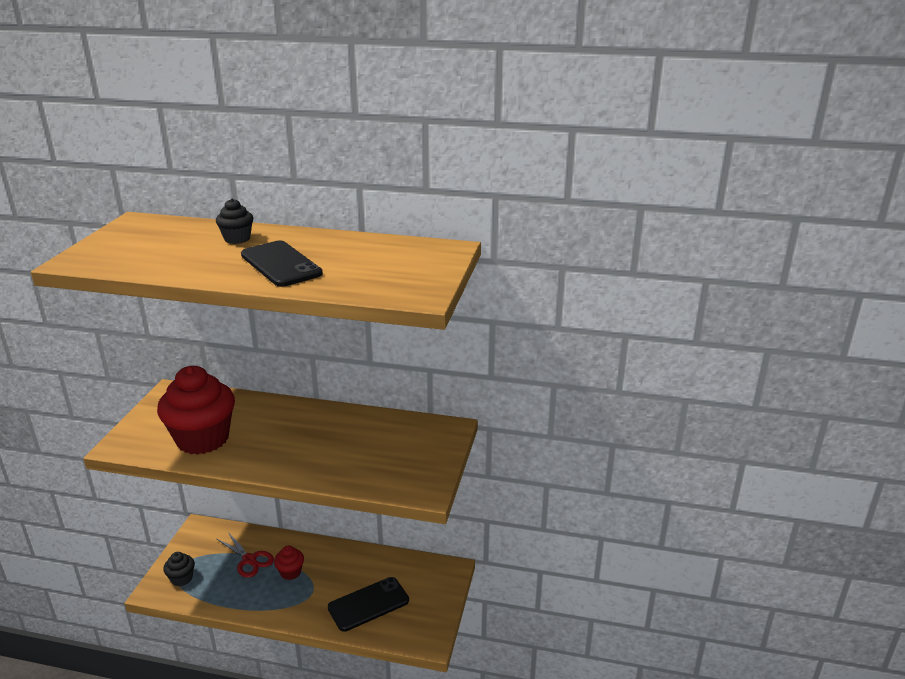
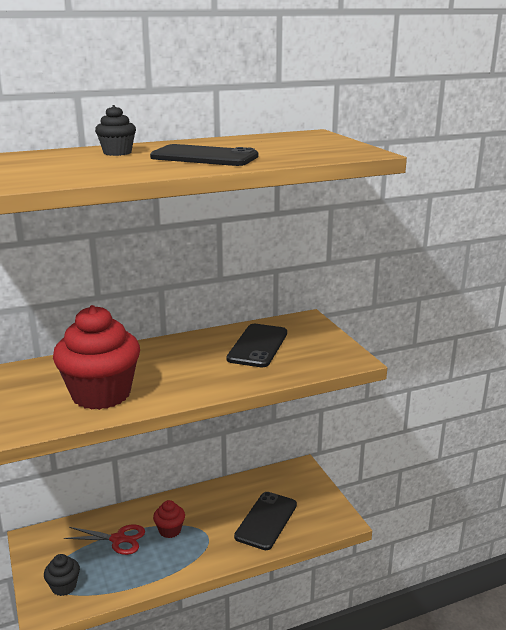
camera: 35 degrees left, 5 degrees down
(369, 441) = (258, 346): none -> black phone

